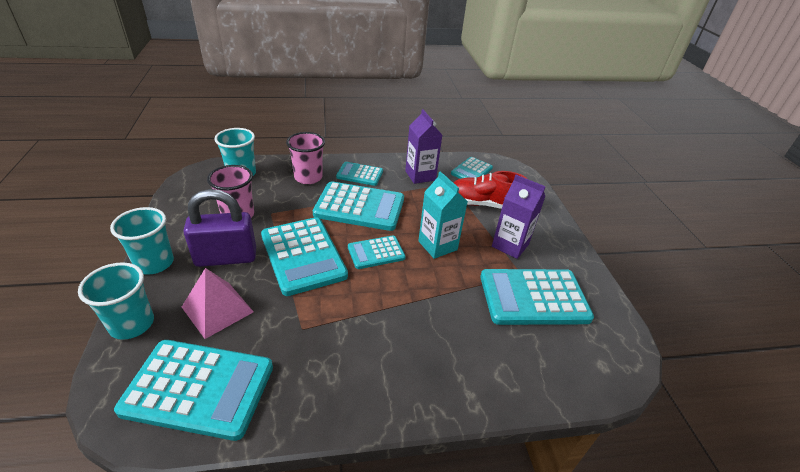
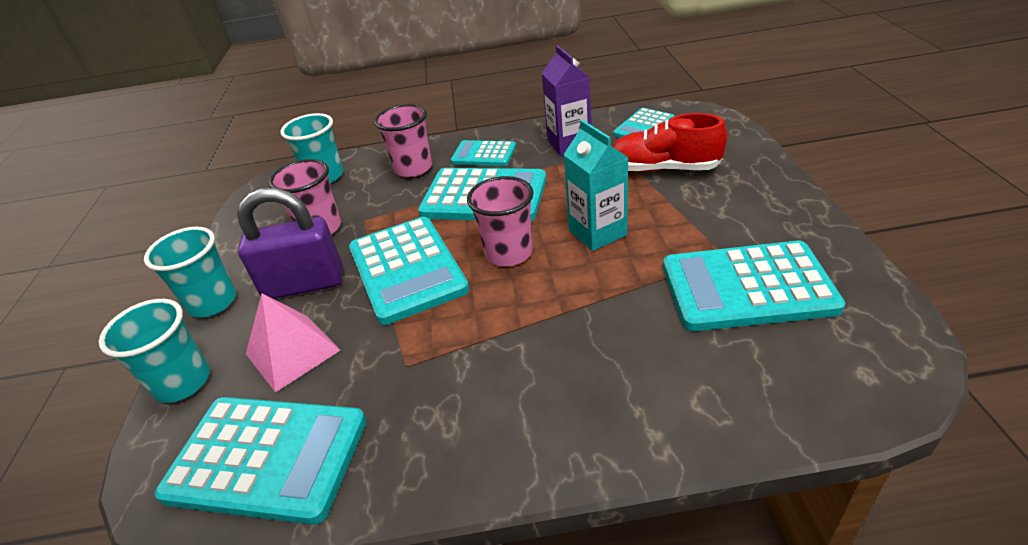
camera: 10 degrees right, 0 degrees up
(376, 252) = (508, 253): turquoise calculator -> pink cup
(510, 245) = (706, 219): purple carton -> none

